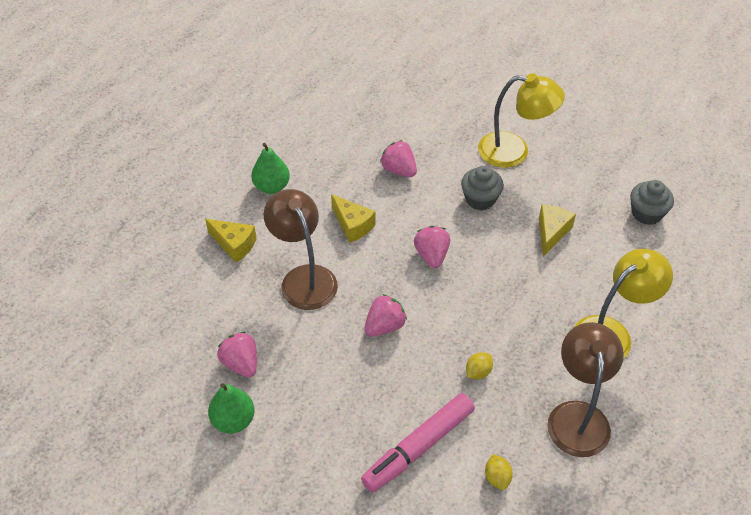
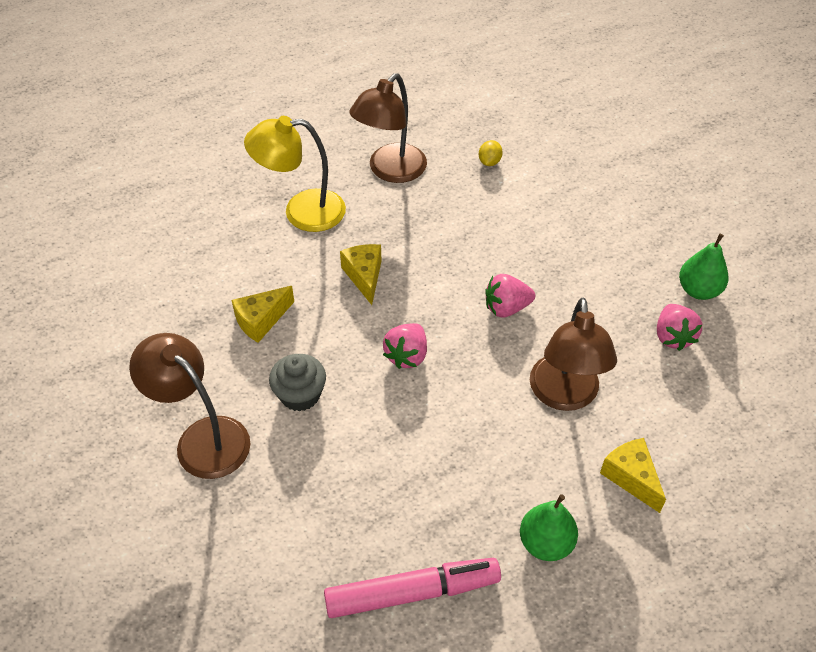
camera: 150 degrees left, 0 degrees up
(352, 225) = (472, 434): yellow cheese -> yellow cheese (364, 276)
(399, 170) = (364, 484): pink strawberry -> none
(418, 447) = (539, 204): pink marker -> pink marker (412, 592)
(478, 372) = (446, 233): yellow lemon -> none
(514, 151) = (202, 438): yellow lamp -> brown lamp
(646, 213) = (146, 294): grey cupcake -> none

